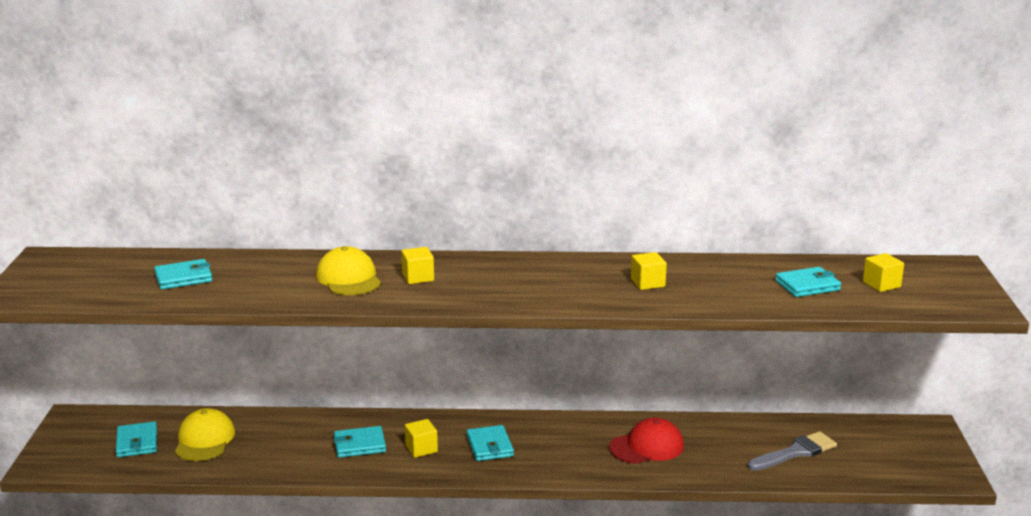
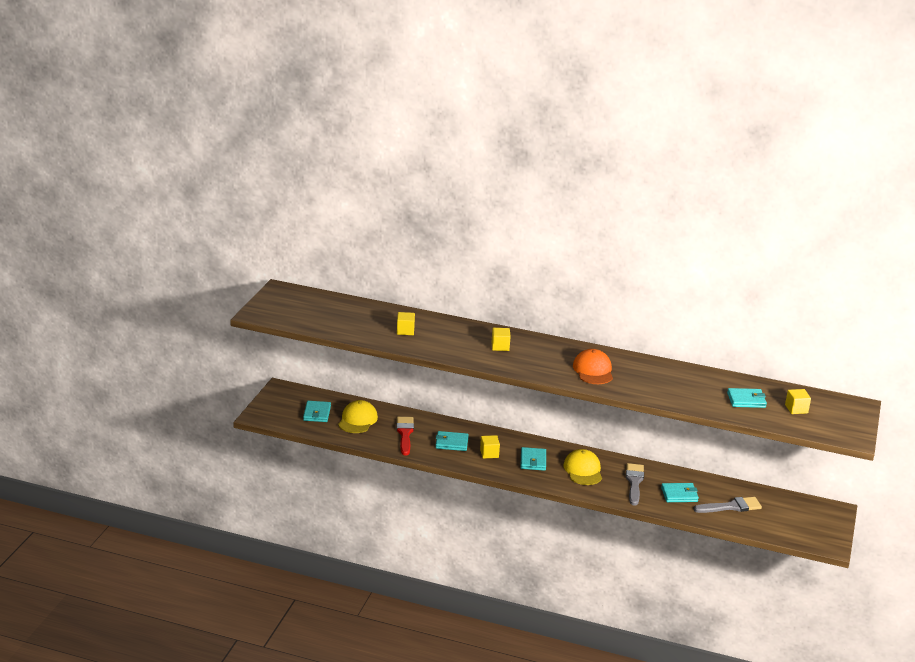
camera: 15 degrees right, 5 degrees up
(183, 278) = (358, 320): turquoise wallet -> turquoise wallet (679, 494)
(284, 446) = (405, 434): none -> red brush
(348, 278) = (457, 339): yellow cap -> yellow cap (583, 470)
(571, 285) = (593, 370): none -> orange cap
(646, 446) = (634, 482): red cap -> grey brush
(648, 283) = (643, 378): yellow cube -> yellow cube (405, 331)

